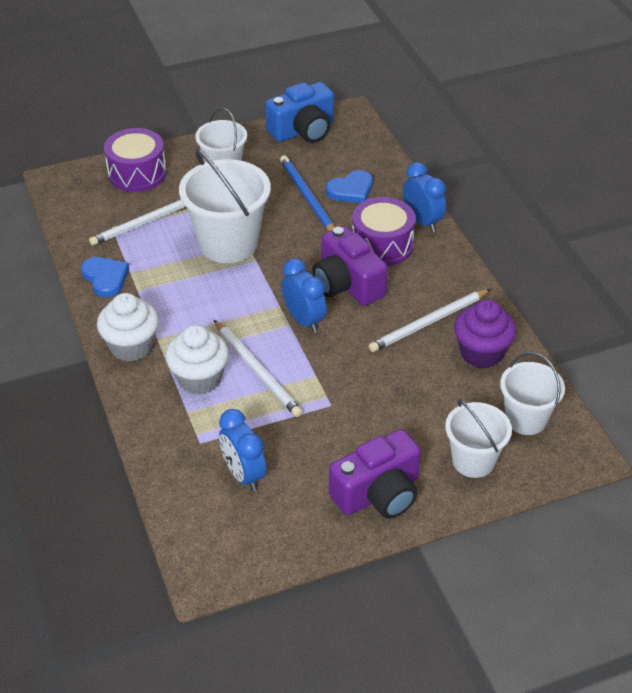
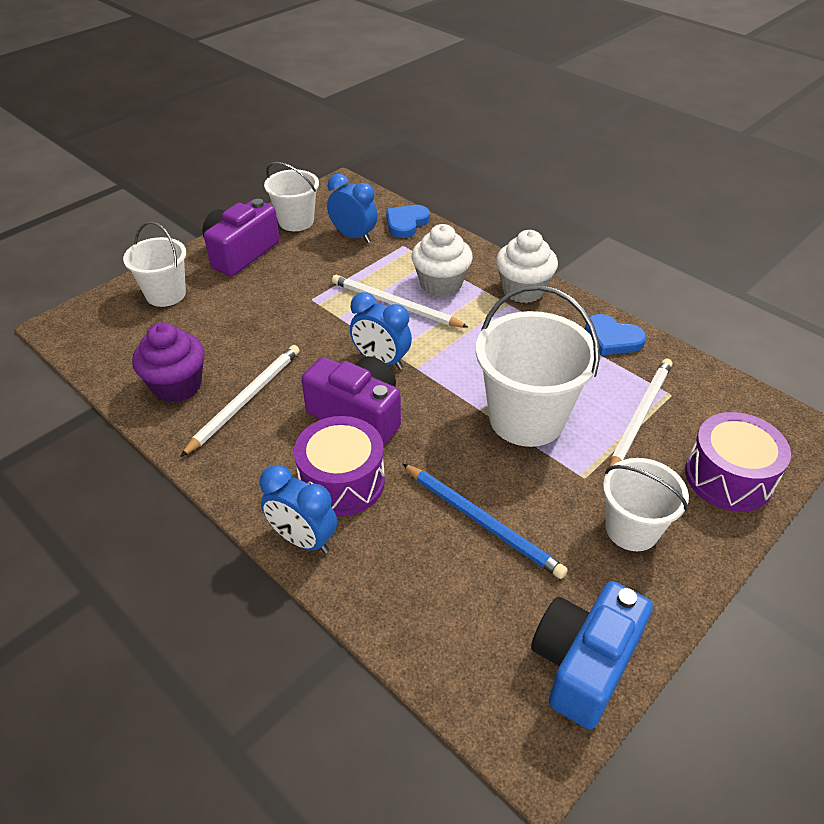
camera: 155 degrees right, 0 degrees up
(351, 190) = (430, 559): blue heart -> blue heart (406, 223)
(526, 419) = (120, 339): white bucket -> white bucket (296, 221)

